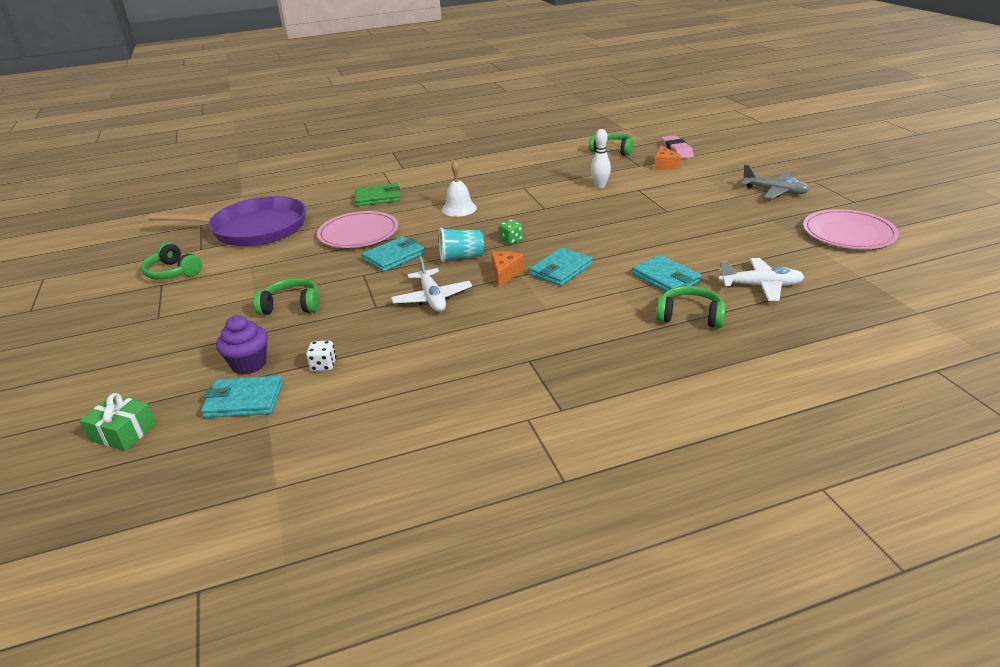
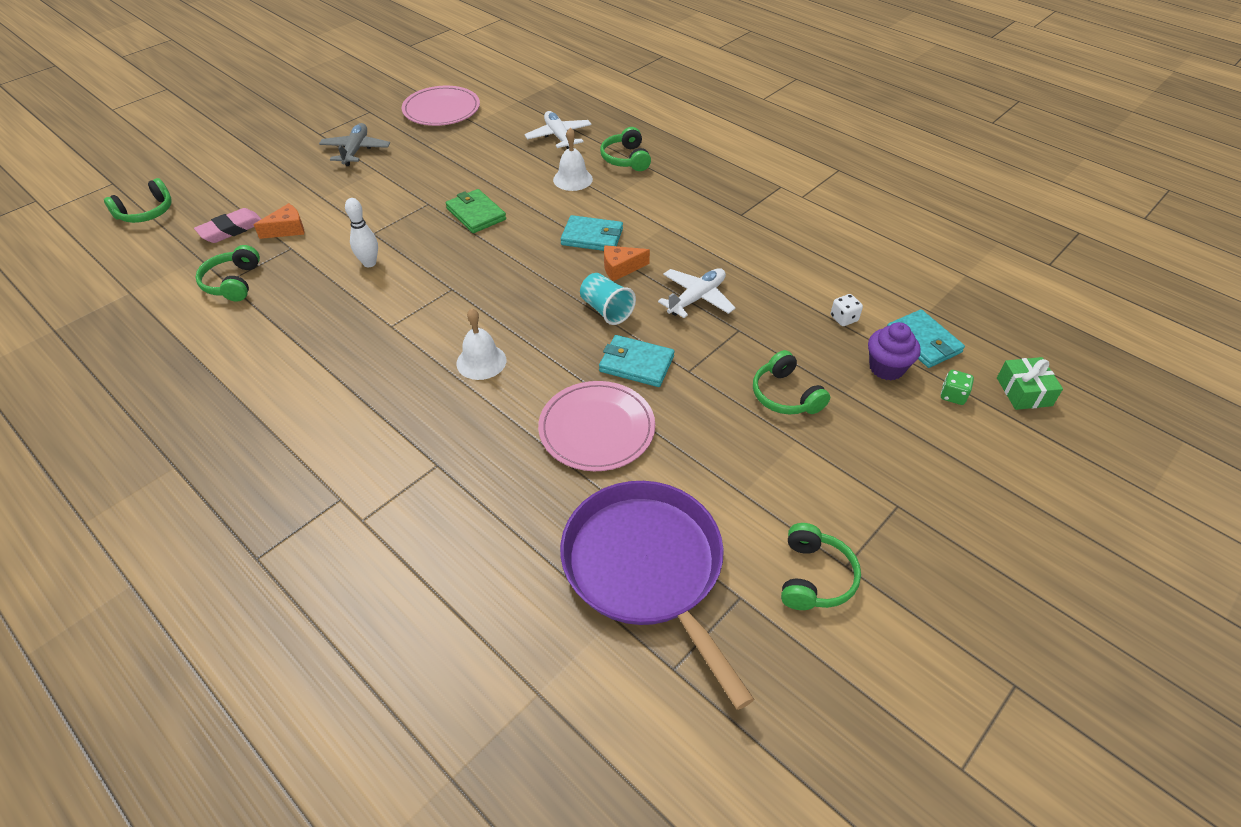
camera: 120 degrees left, 15 degrees up
(378, 197) = (475, 468): green wallet -> green wallet (476, 214)
(511, 240) = (548, 287): green dice -> green dice (953, 396)
(666, 278) = (572, 179): turquoise wallet -> white bell
(716, 131) = (146, 212): none -> green headphones

